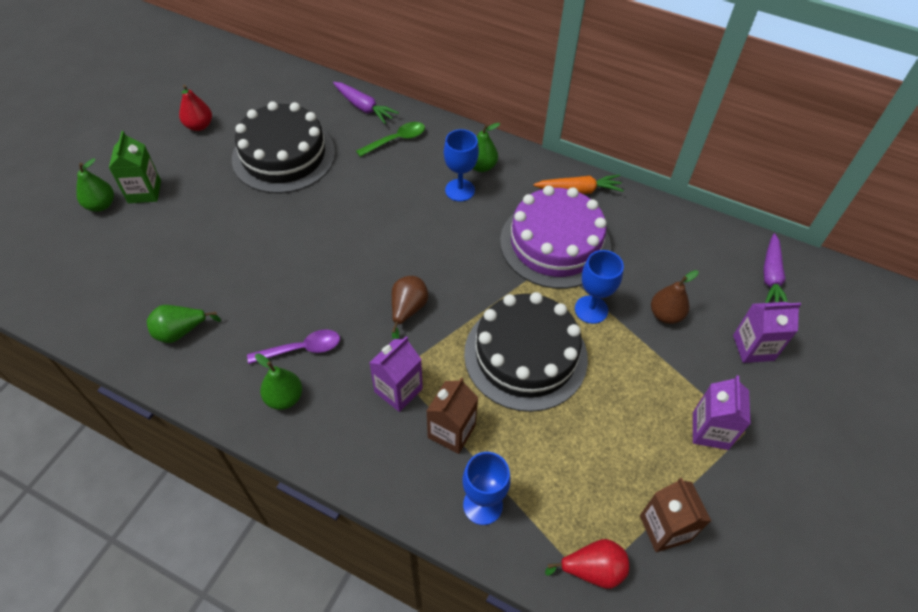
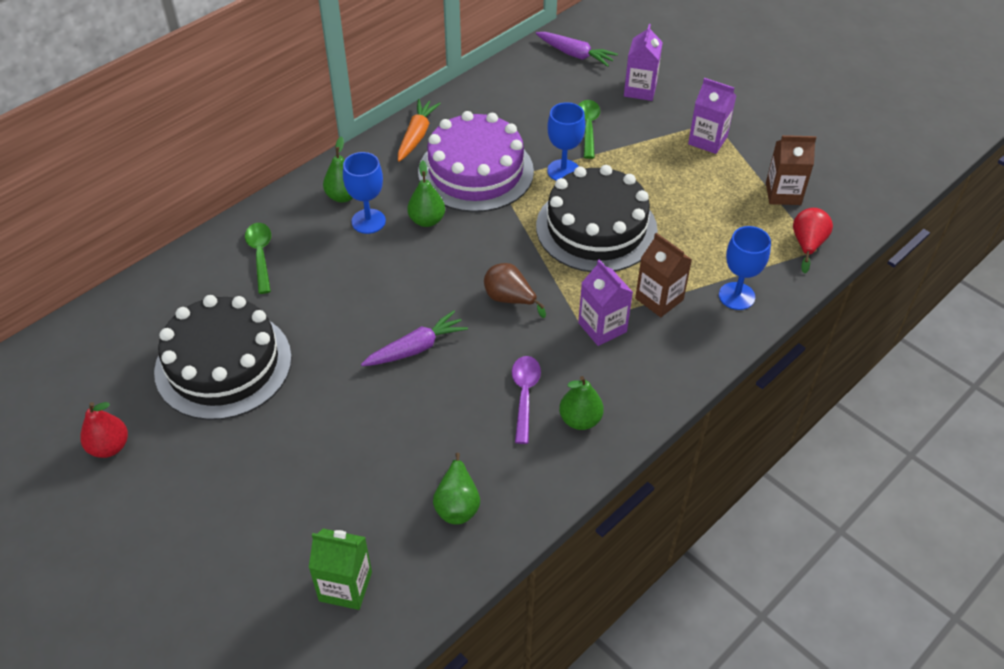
camera: 70 degrees left, 5 degrees down
(101, 205) = (200, 577): green pear -> green pear (427, 220)
(144, 192) = (203, 523): green carton -> green carton (345, 586)
(364, 107) = (185, 272): purple carrot -> purple carrot (416, 348)
(665, 315) = (588, 127): brown pear -> green spoon

